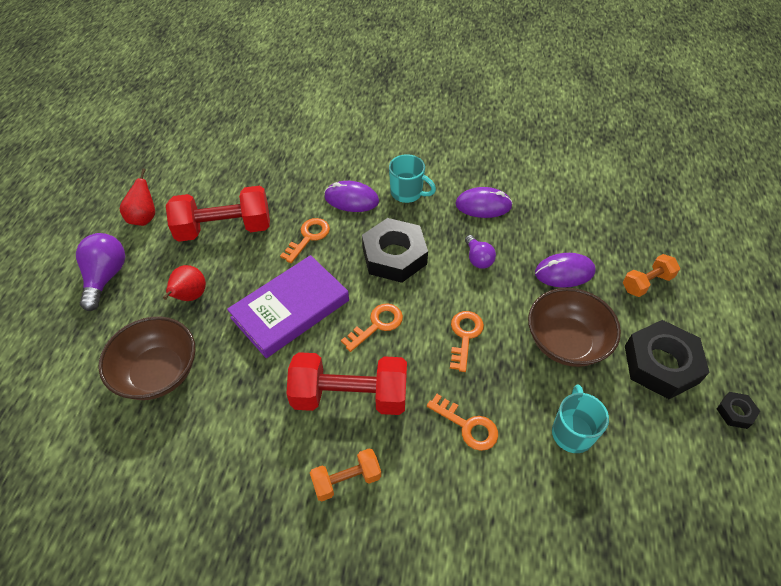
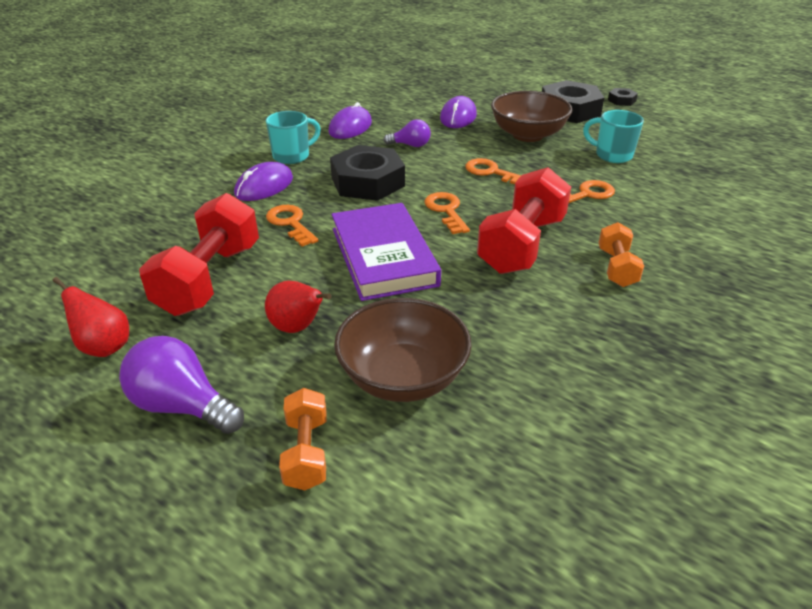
camera: 65 degrees left, 15 degrees down
(646, 283) = (493, 93): orange dumbbell -> orange dumbbell (306, 452)

